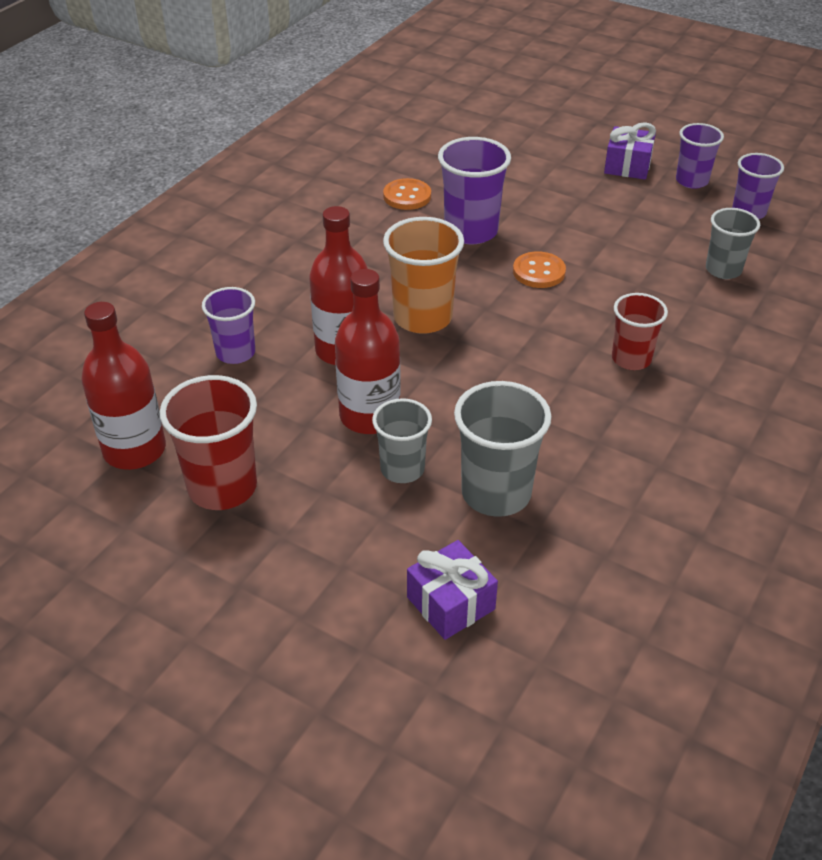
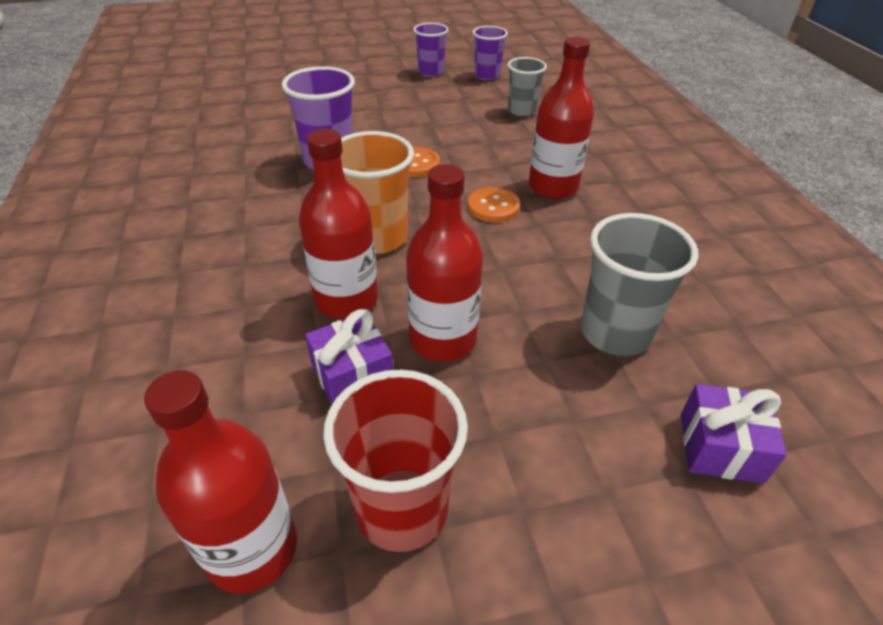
camera: 45 degrees left, 0 degrees up
(235, 353) = (244, 365): purple cup -> none
(402, 469) = (528, 364): grey cup -> none
(407, 196) = (244, 159): orange button -> orange button (493, 207)
(627, 166) = (380, 78): purple gift -> purple gift (352, 374)
(631, 359) = (553, 187): red cup -> red bottle

